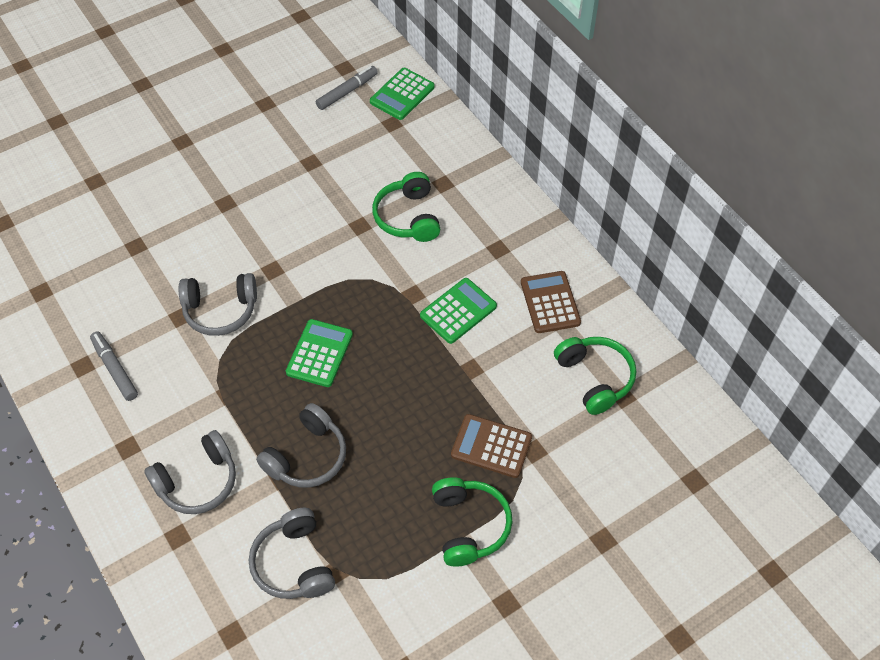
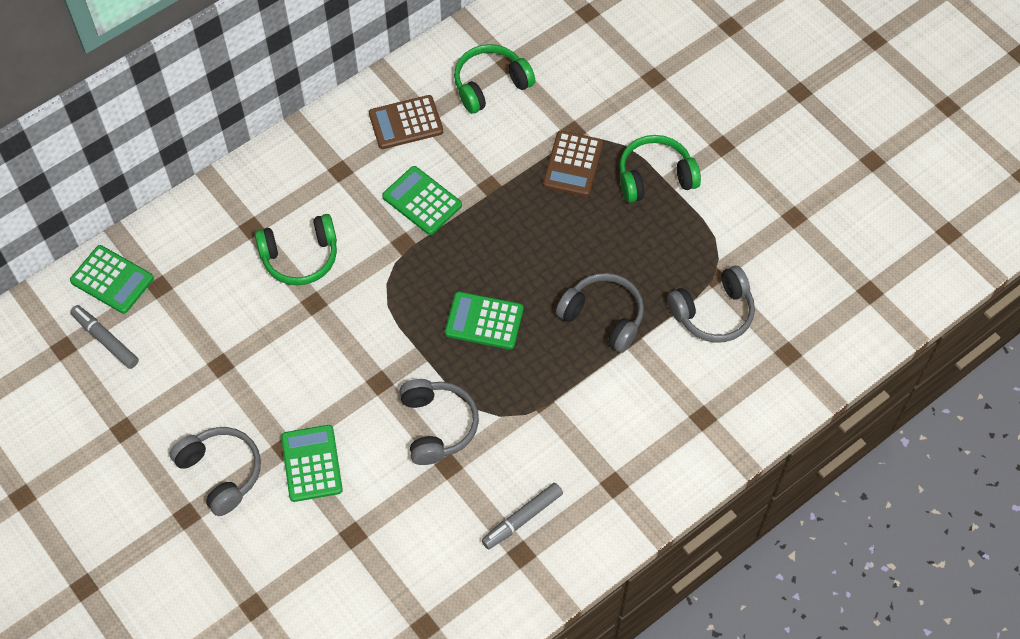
camera: 95 degrees left, 5 degrees up
(198, 481) = (643, 410): grey headphones -> grey headphones (221, 472)
(206, 220) = (312, 463): none -> green calculator

